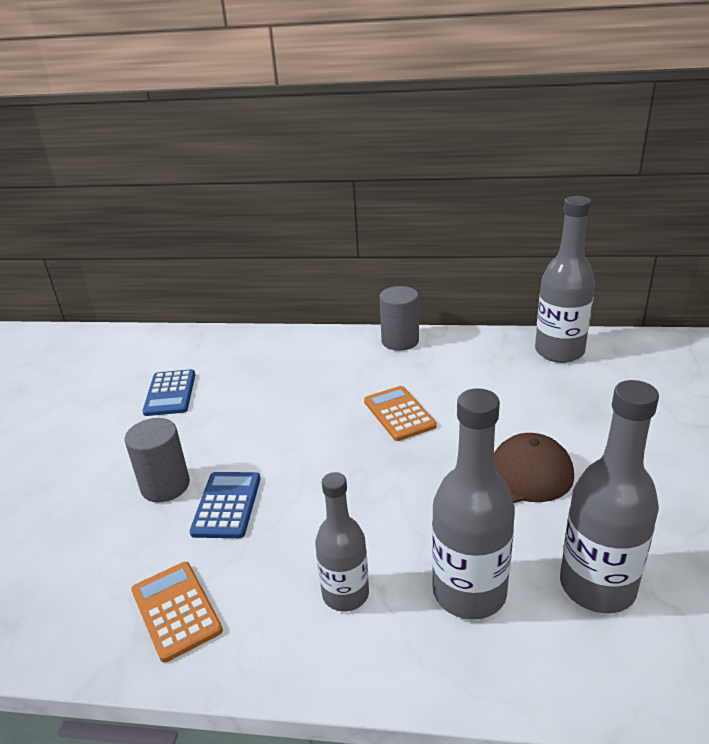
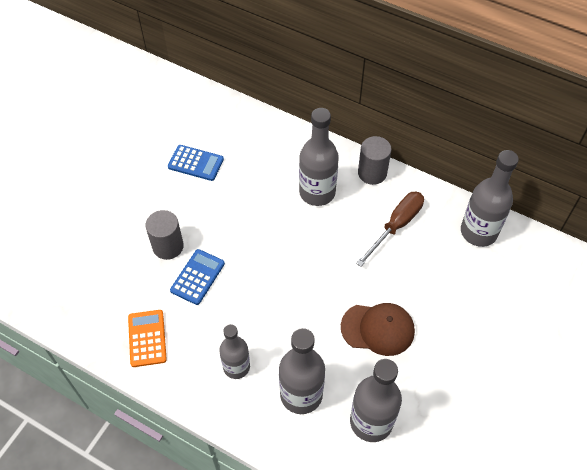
camera: 20 degrees right, 25 degrees up
(170, 393) = (196, 163): blue calculator -> blue calculator turned 90 degrees counterclockwise
(345, 374) = (317, 192): none -> grey bottle
(399, 414) = (333, 245): orange calculator -> none
(462, 374) = (396, 226): none -> brown screwdriver

